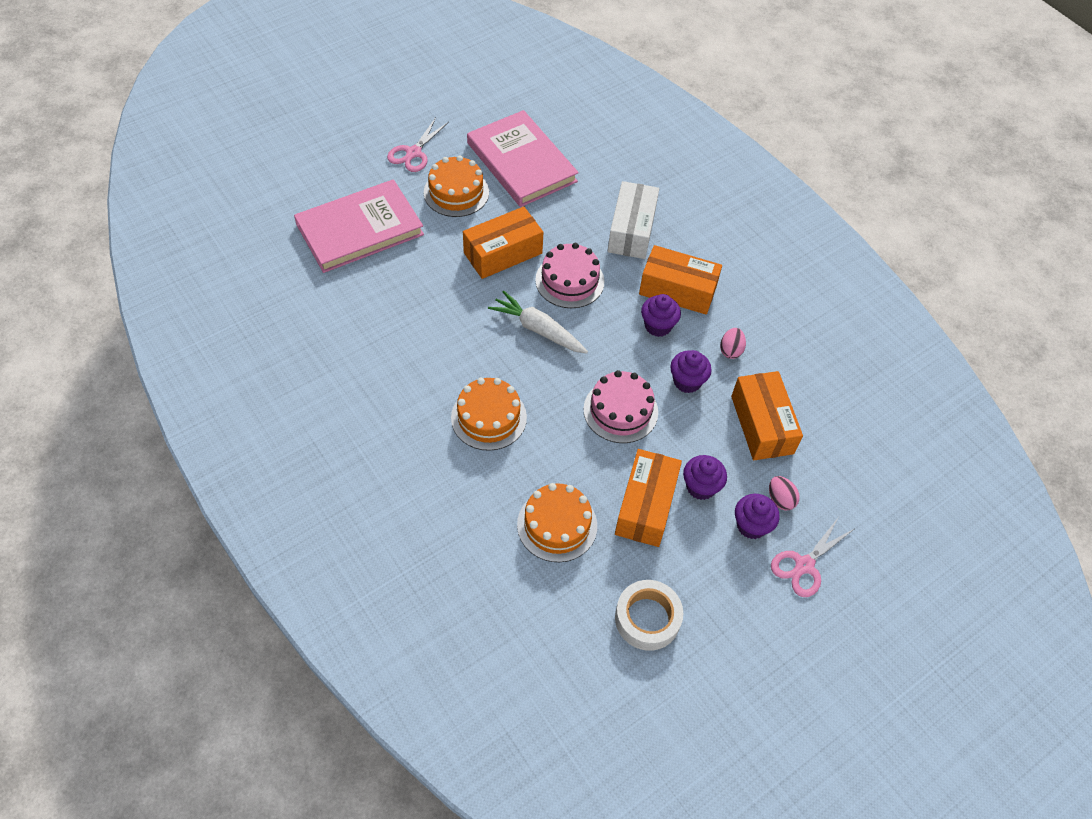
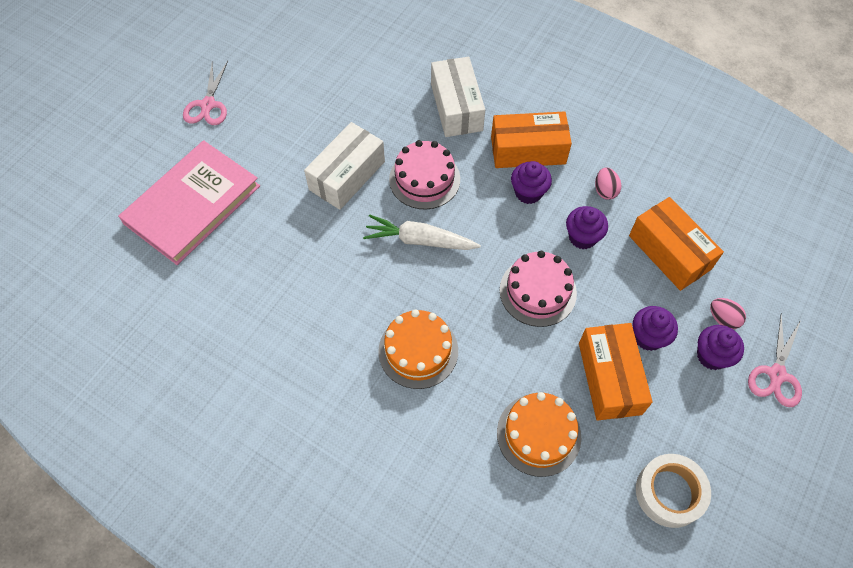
camera: 20 degrees left, 5 degrees up
(456, 192) = (270, 130): orange cake -> none
(503, 253) = (347, 175): orange box -> white box
(521, 162) = (319, 77): pink book -> none

